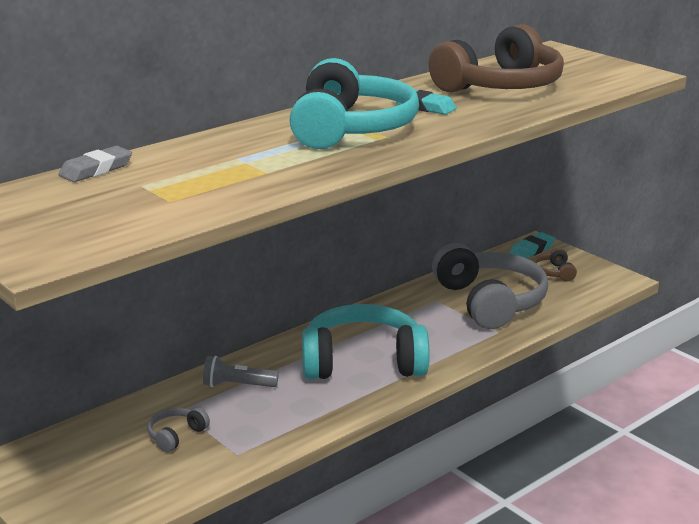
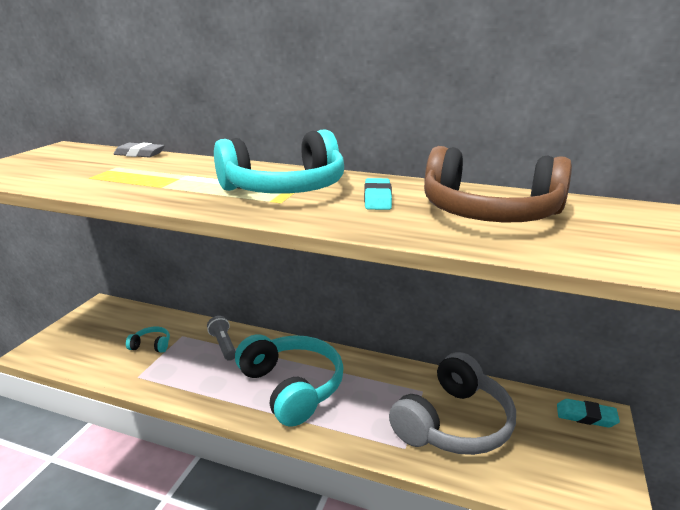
camera: 60 degrees right, 0 degrees up
(176, 435) = (151, 345): grey headphones -> turquoise headphones
(554, 272) = (561, 448): brown headphones -> none

